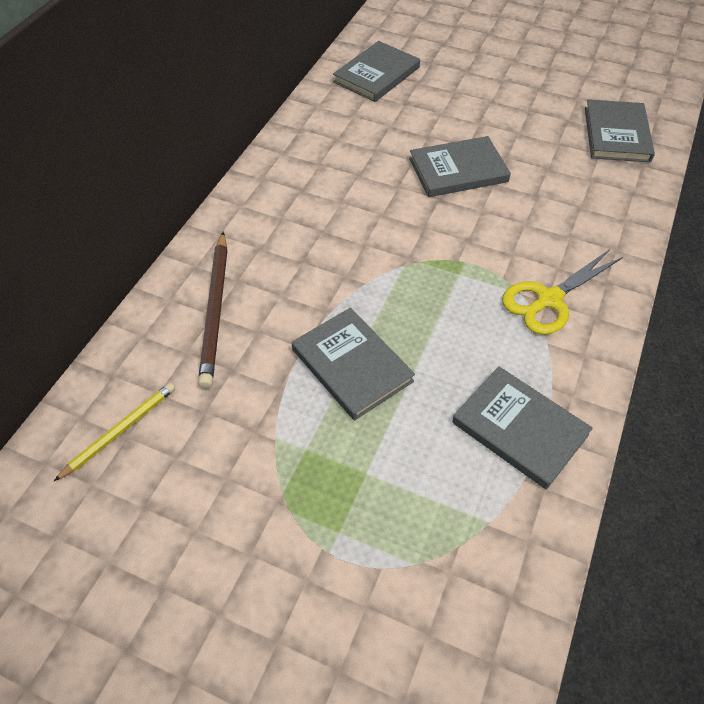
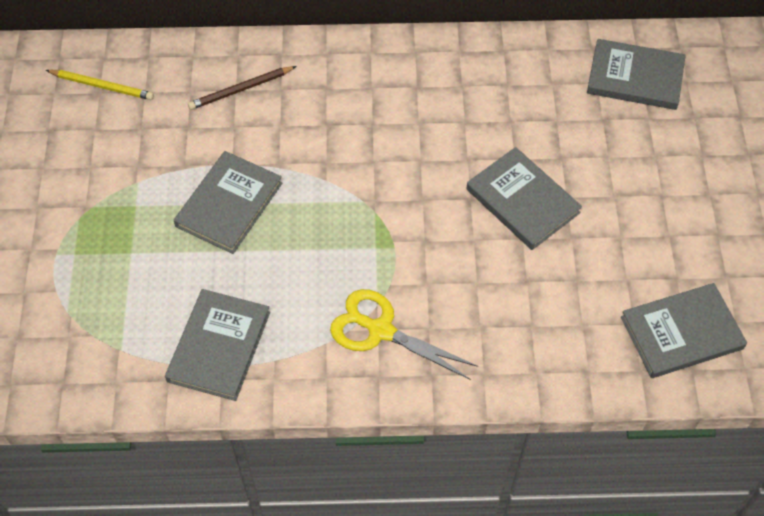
camera: 65 degrees right, 5 degrees up
(215, 311) = (240, 90): brown pencil -> brown pencil, size x0.65

